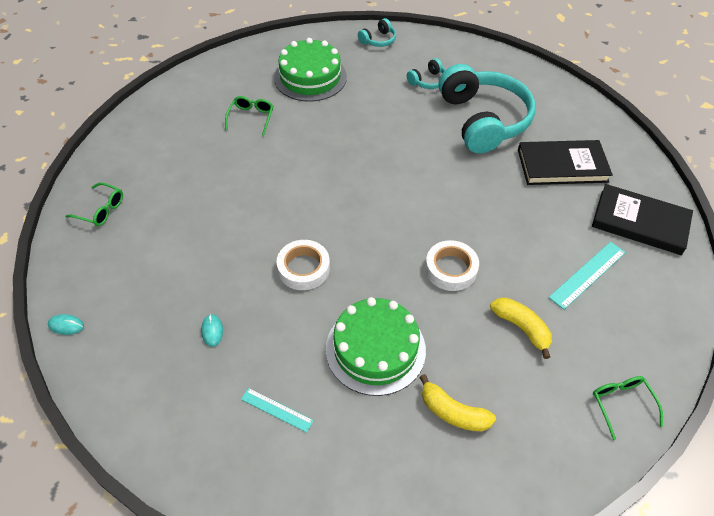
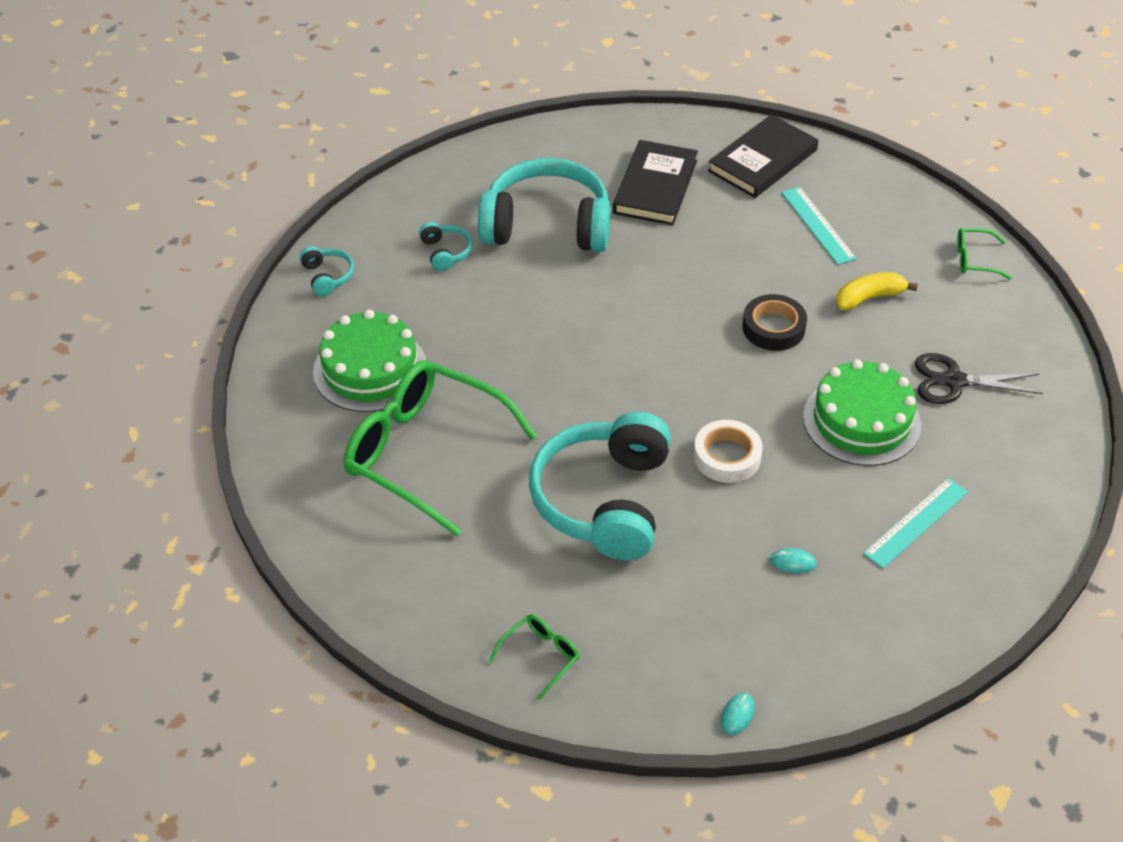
camera: 70 degrees left, 5 degrees down
(239, 209) = (604, 500): none -> turquoise headphones
(251, 118) = (426, 453): green glasses -> green glasses, size x2.41
(277, 409) = (915, 522): turquoise ruler -> turquoise ruler, size x1.56
(451, 269) = (773, 328): white tape -> black tape
(453, 412) = (954, 381): yellow banana -> black scissors

